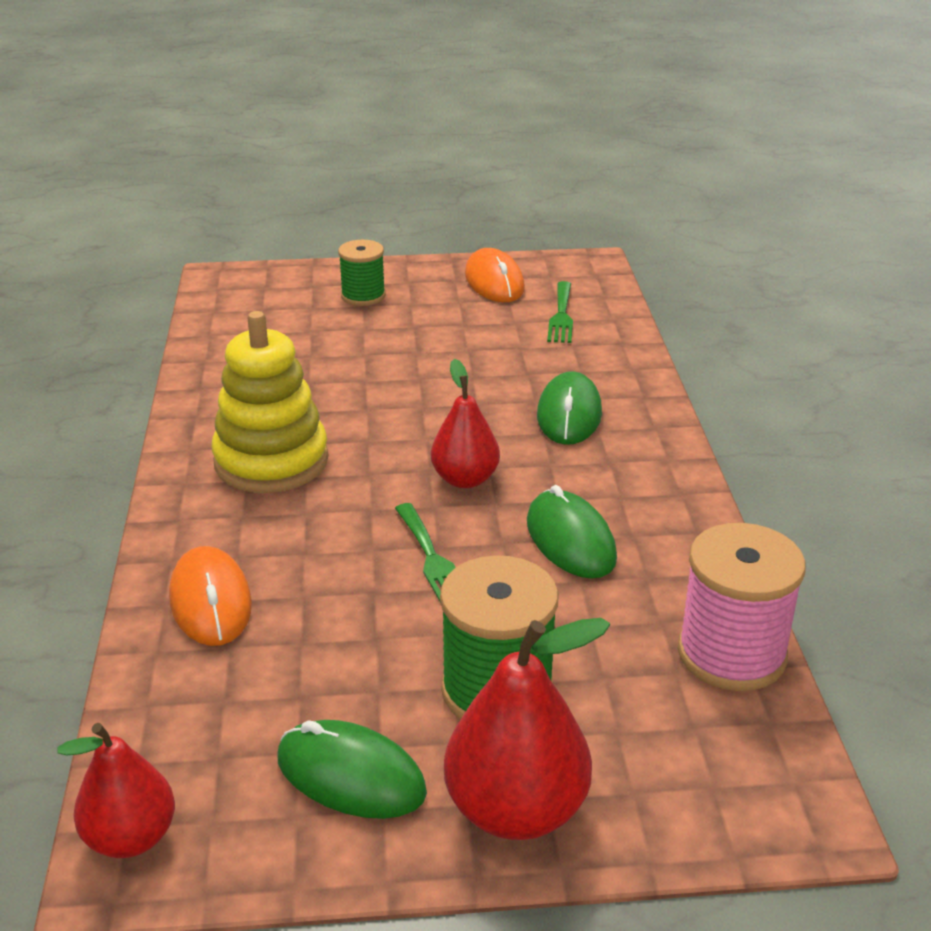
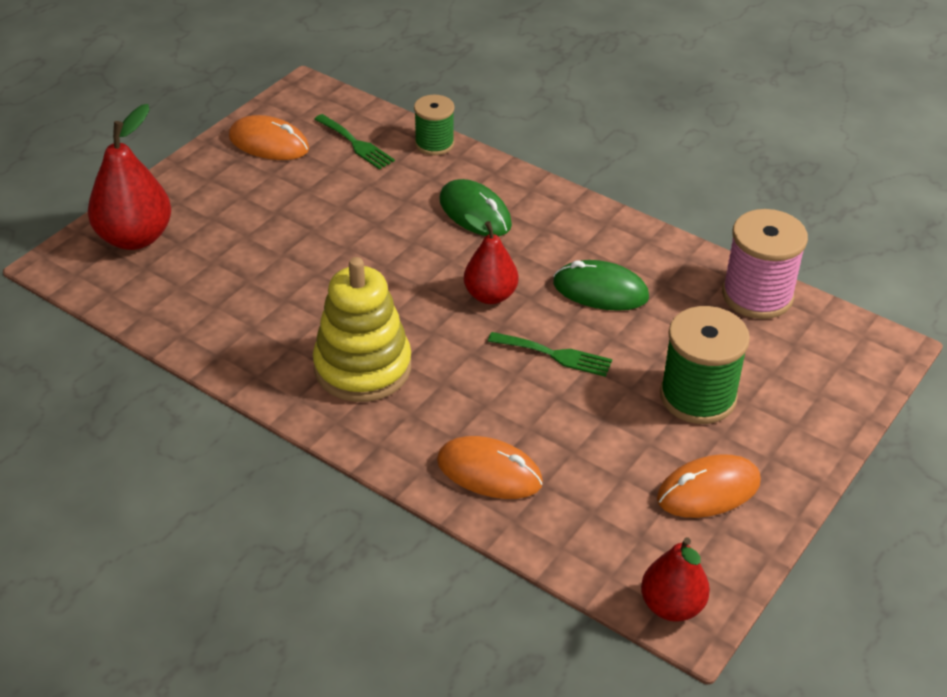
camera: 50 degrees left, 10 degrees up
(351, 776) = (708, 490): green mouse -> orange mouse
(363, 296) = (199, 211): green spool -> green spool (434, 144)
(516, 810) = (792, 442): red pear -> red pear (135, 238)

